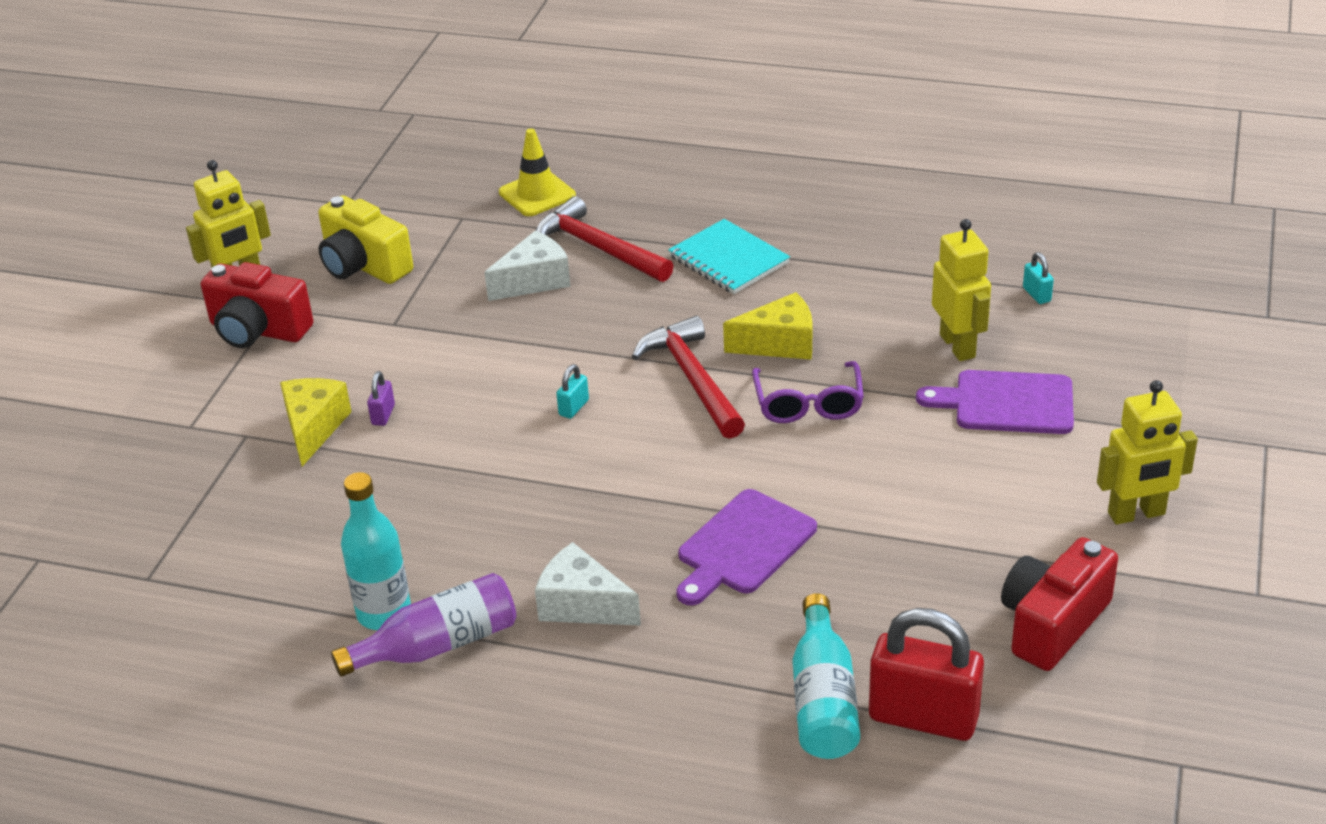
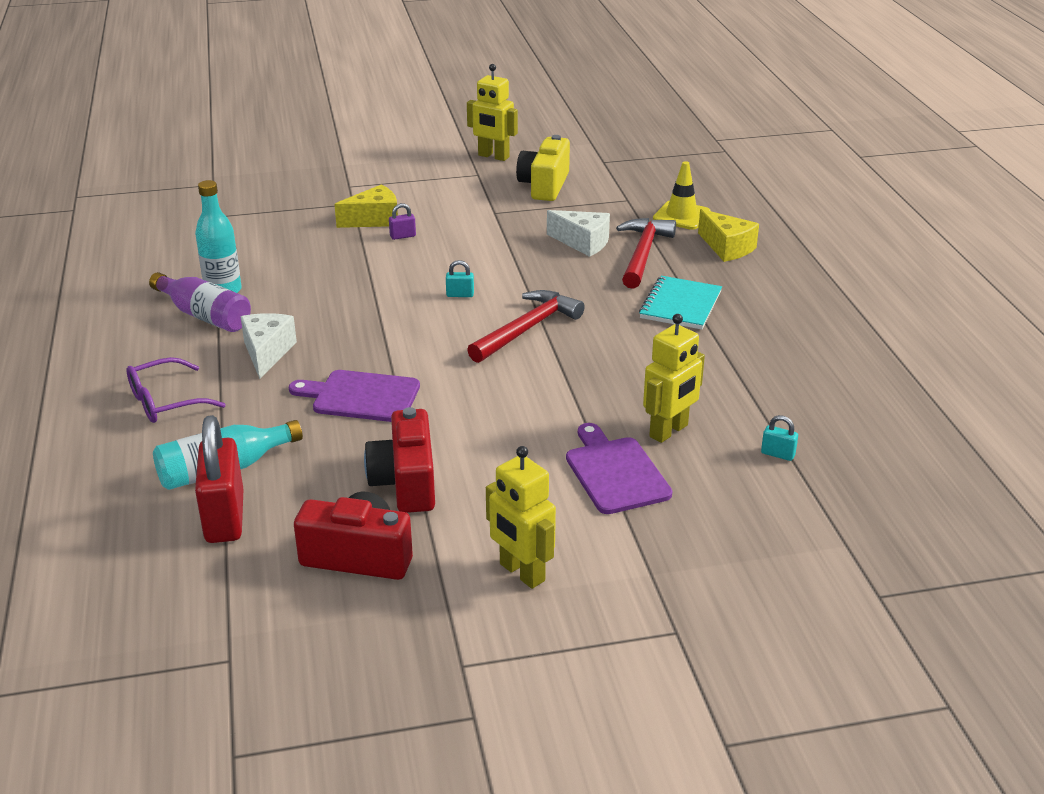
camera: 60 degrees right, 5 degrees down
(258, 330) = (451, 176): red camera -> red camera (405, 482)
(779, 344) = (599, 352): yellow cheese -> yellow cheese (727, 248)
(808, 404) = (538, 382): purple glasses -> purple glasses (165, 402)
(1036, 294) = (777, 454): turquoise padlock -> turquoise padlock turned 75 degrees clockwise

